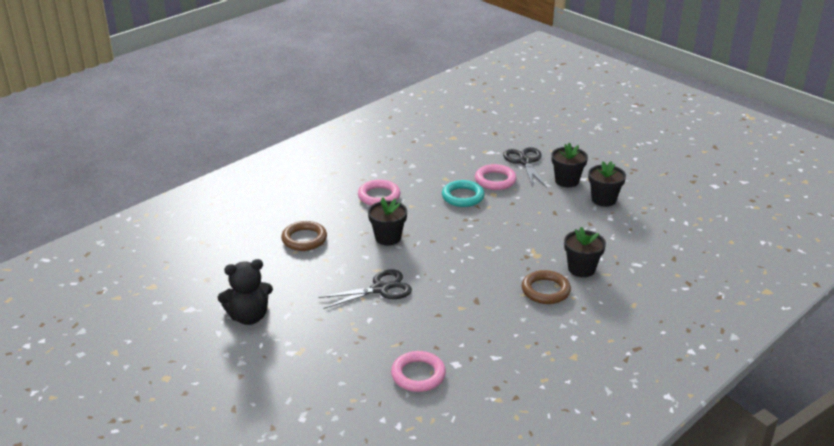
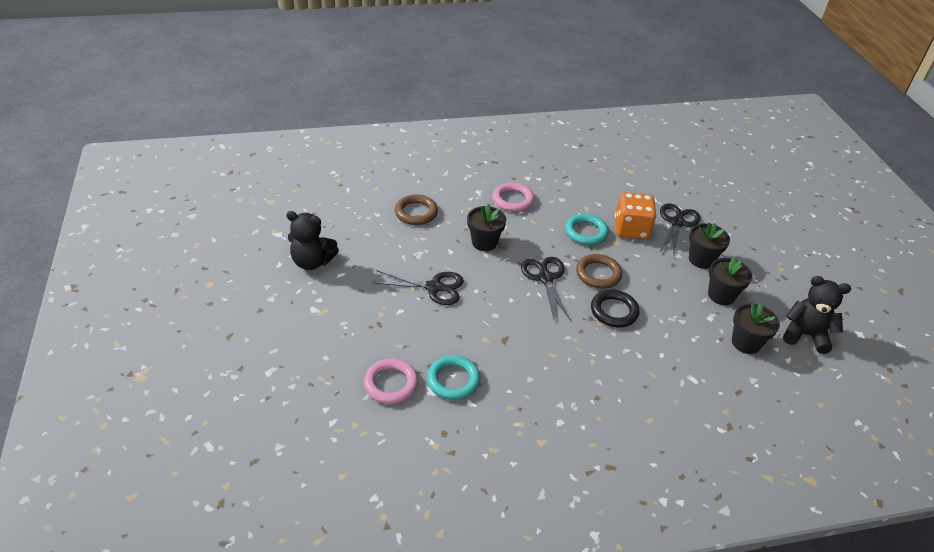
camera: 30 degrees right, 10 degrees up
(464, 243) = (545, 278): none -> black scissors
(466, 348) = (453, 380): none -> turquoise ring
(495, 180) = (631, 229): pink ring -> orange dice
(539, 244) = (614, 311): none -> black ring
(545, 290) = (577, 361): brown ring -> brown ring (598, 274)
(581, 269) = (632, 356): black flower pot -> black flower pot (745, 343)
(682, 201) = (805, 335): none -> black teddy bear

